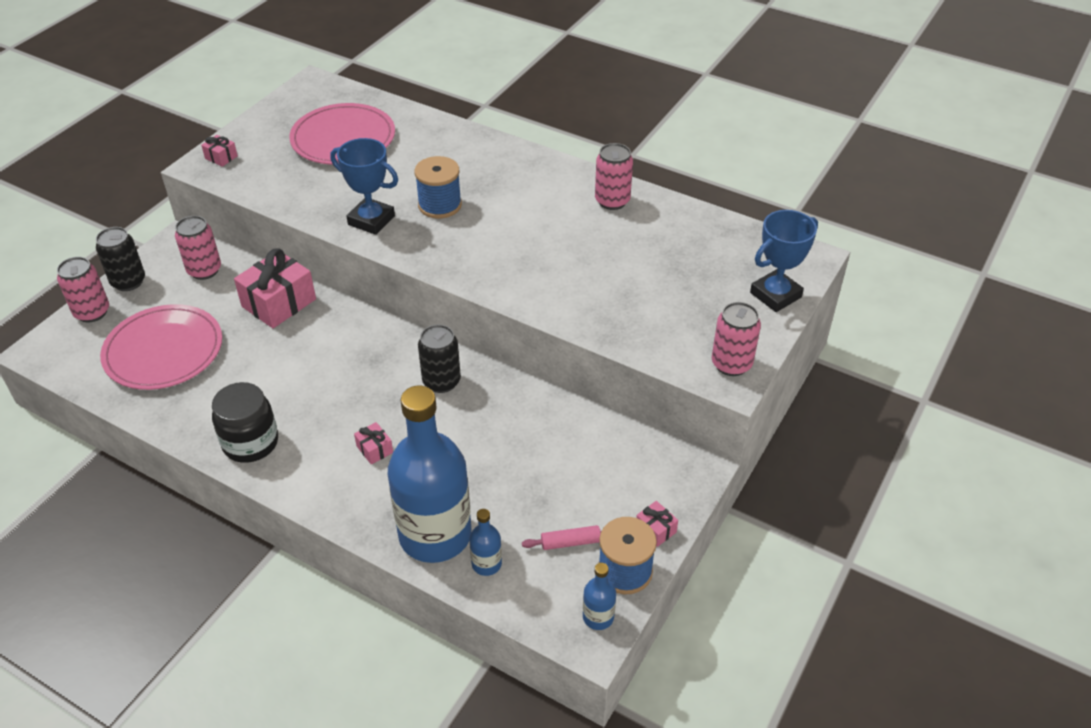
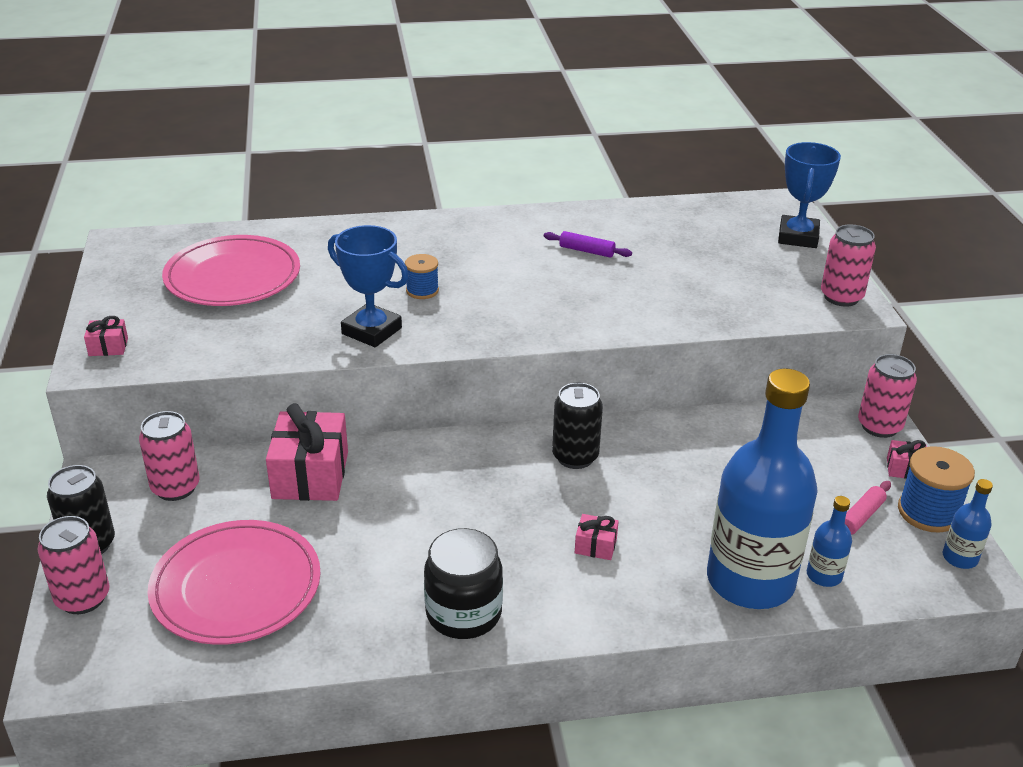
camera: 40 degrees left, 10 degrees down
(371, 220) = (371, 331): blue trophy -> blue trophy turned 45 degrees clockwise
(440, 205) = (422, 290): blue spool -> blue spool, size x0.62
(591, 227) = (587, 251): none -> purple rolling pin
(612, 201) = (573, 225): pink can -> pink can (879, 426)

